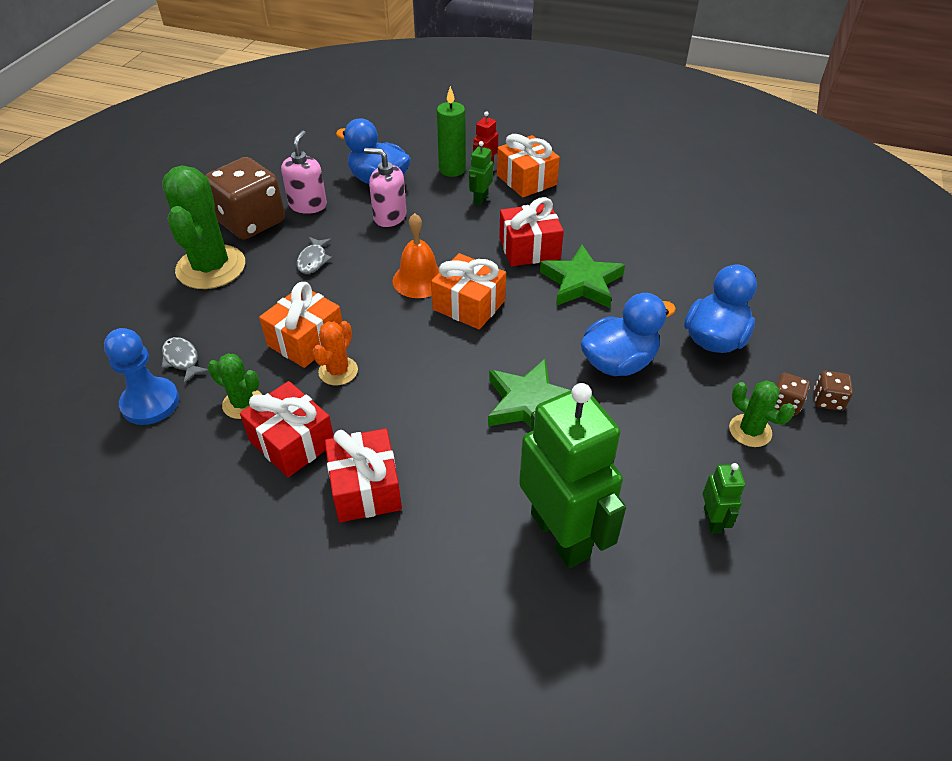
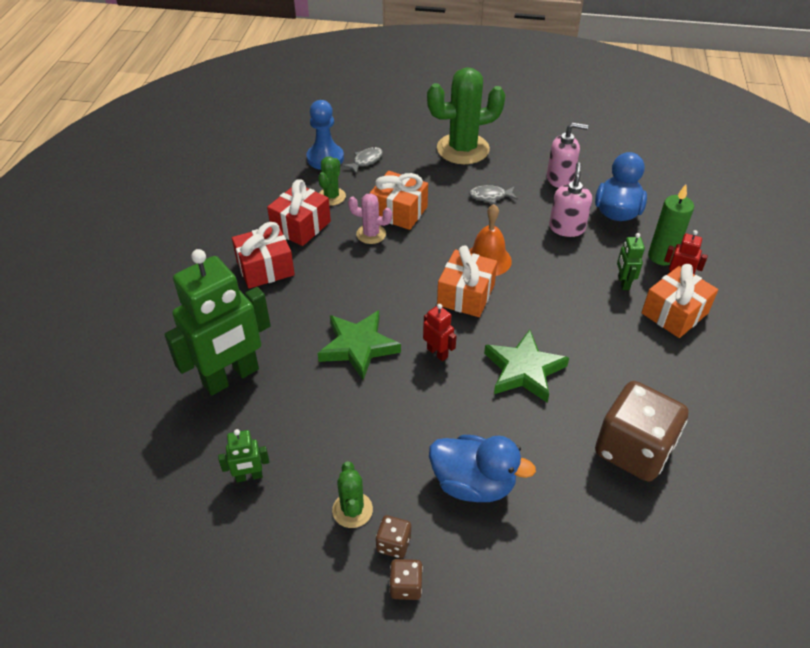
camera: 80 degrees right, 0 degrees up
(251, 222) = (524, 155): brown dice -> brown dice (633, 449)
(338, 371) = (371, 234): orange cactus -> pink cactus
(480, 199) = (623, 283): green robot -> green robot turned 105 degrees counterclockwise
(529, 248) = (560, 327): red gift -> none
(549, 339) = (437, 353): none -> red robot
(618, 362) = (420, 404): blue duck -> none
(750, 431) = (352, 510): green cactus -> green cactus turned 45 degrees counterclockwise

